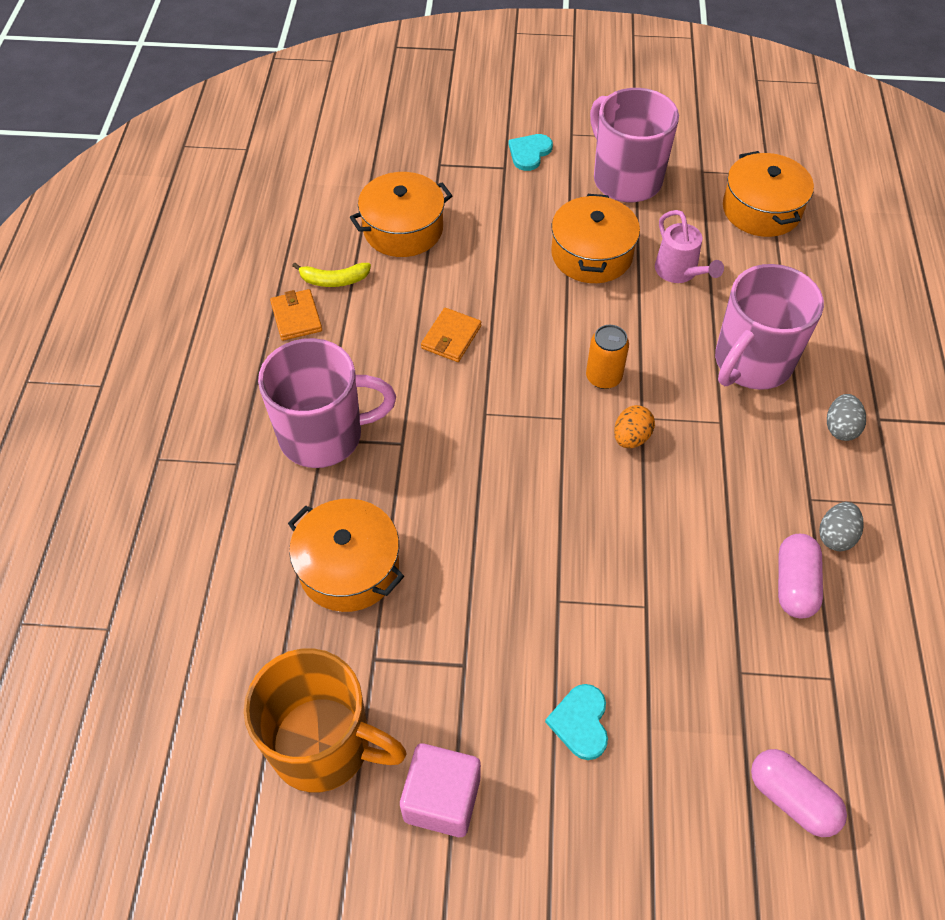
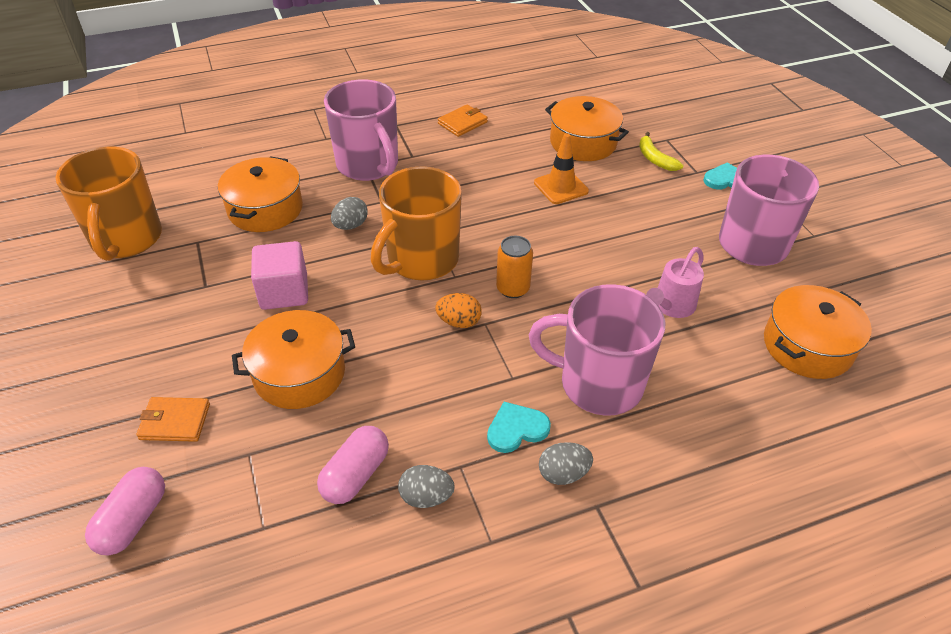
camera: 65 degrees right, 10 degrees down
(334, 280) = (508, 128): yellow banana -> yellow banana (655, 159)
(430, 486) = (350, 225): none -> grey egg
(442, 799) = (97, 305): pink cube -> pink cube (284, 292)
(451, 337) = (495, 195): orange wallet -> orange wallet (175, 421)
(468, 278) = (561, 187): none -> orange traffic cone
(523, 438) = (421, 260): none -> orange mug
(580, 722) = (174, 362): turquoise heart -> turquoise heart (516, 429)
(591, 254) = (644, 246): orange pot -> orange pot (299, 373)
(794, 584) = (356, 475): pink capsule -> pink capsule turned 45 degrees counterclockwise

